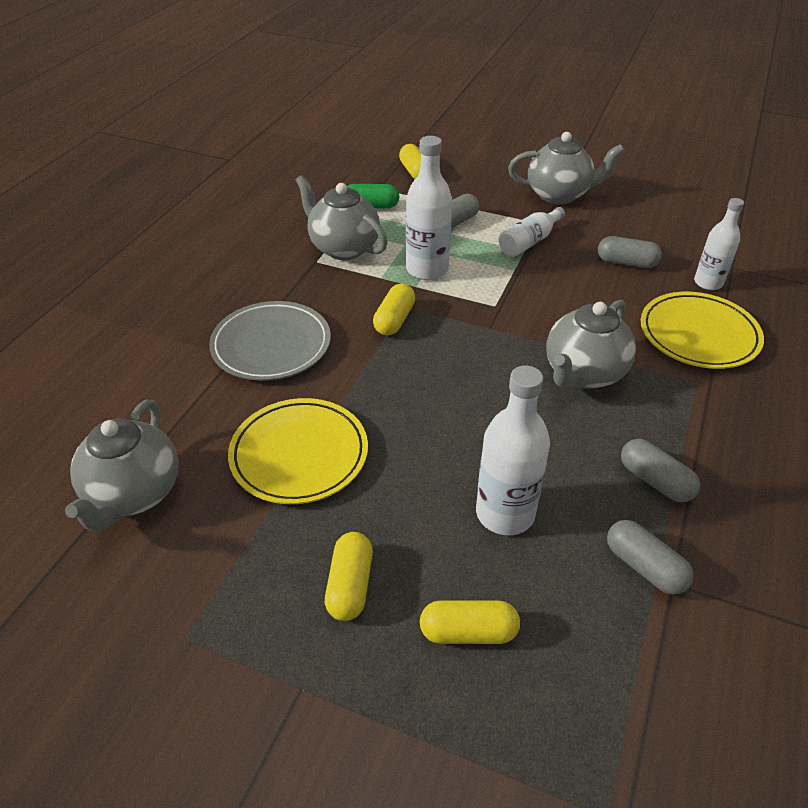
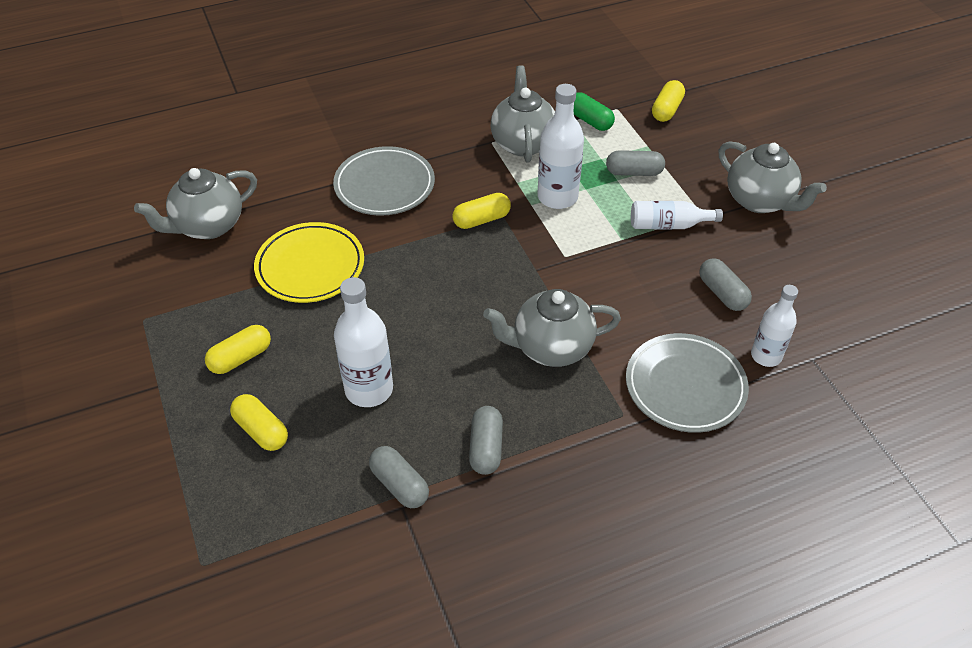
camera: 45 degrees right, 5 degrees up
(644, 567) = (399, 485): grey capsule -> grey capsule turned 45 degrees counterclockwise
(698, 335) = (685, 386): yellow plate -> grey plate

